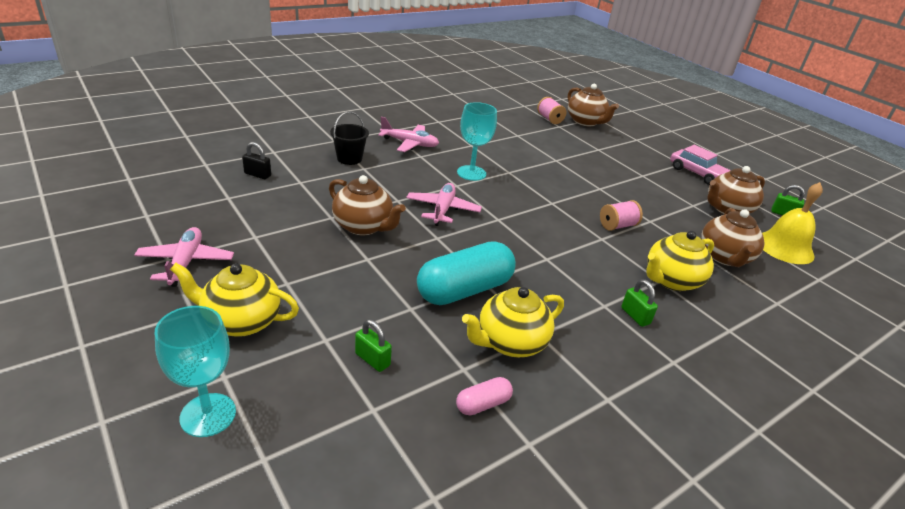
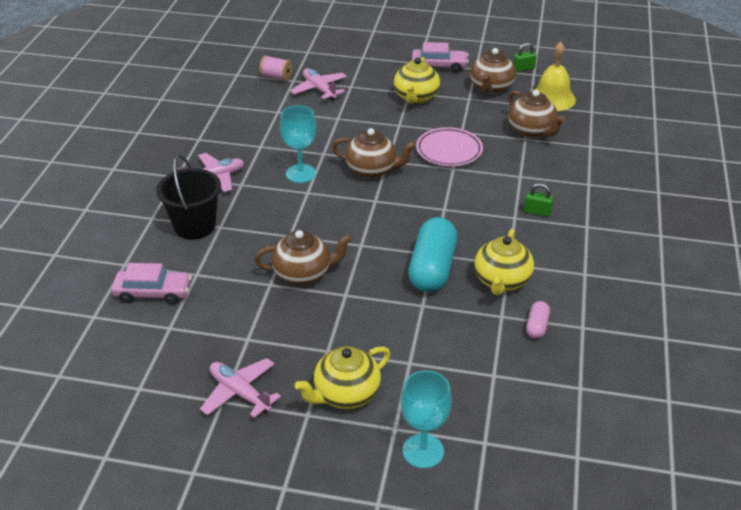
camera: 40 degrees left, 5 degrees up
(257, 174) = (153, 293): black padlock -> pink car
(349, 159) = (194, 226): black bucket -> black bucket, size x1.53
(372, 359) = (451, 351): green padlock -> none
(443, 210) = (331, 220): pink plane -> pink plane (319, 89)
(586, 122) = (305, 62): brown teapot -> brown teapot (372, 170)
(617, 226) = (449, 151): pink spool -> pink plate
(671, 280) = (525, 171): yellow teapot -> yellow teapot (416, 98)

